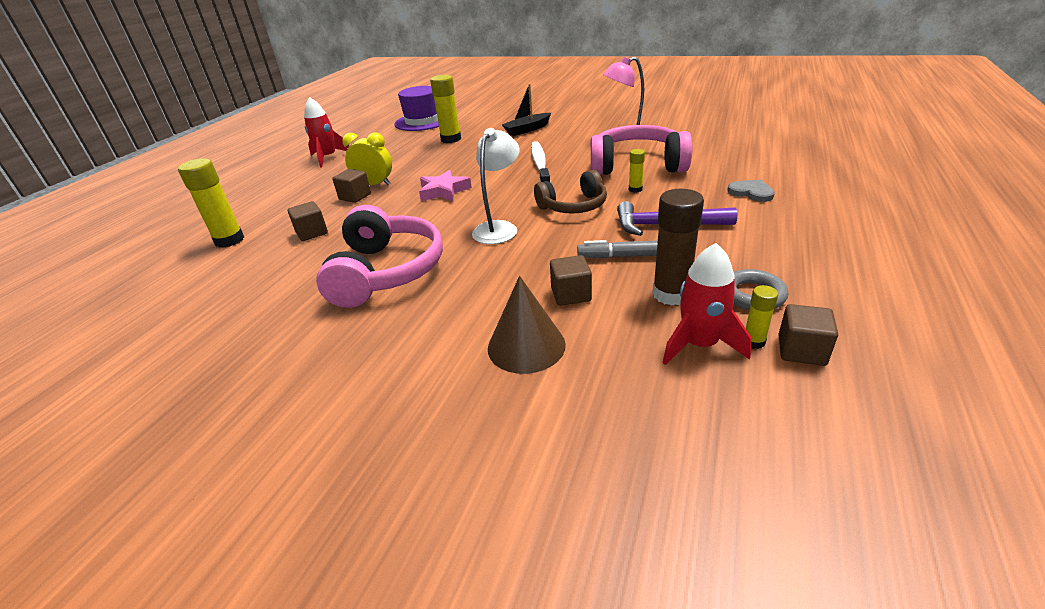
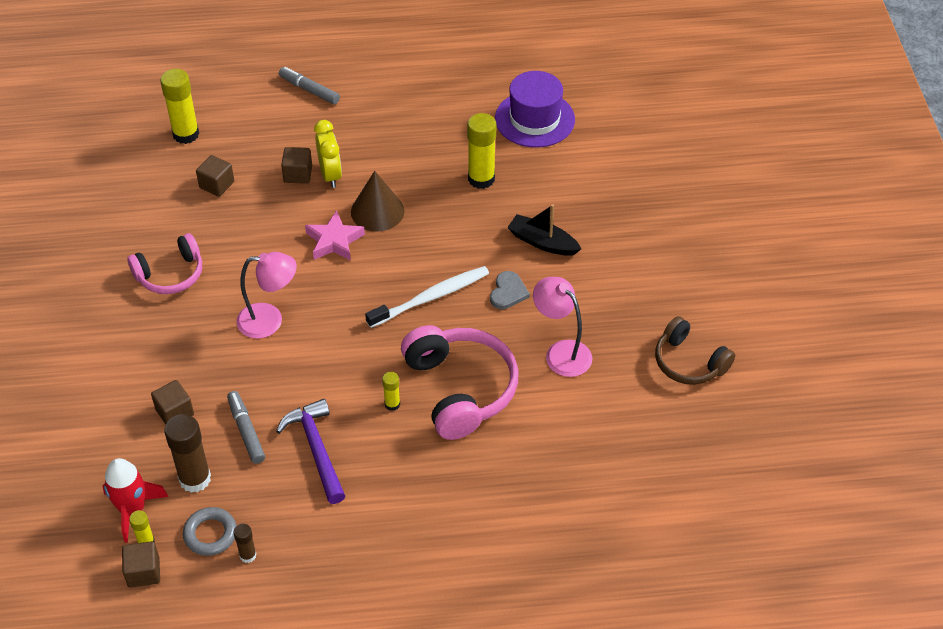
camera: 60 degrees right, 15 degrees up
(278, 182) = (309, 90): none -> grey marker
(328, 158) = (385, 93): red rocket -> none
(386, 272) = (170, 274): pink headphones -> pink headphones, size x0.63
(499, 228) = (270, 320): white lamp -> pink lamp
(526, 346) = (101, 407): brown cone -> brown cone (377, 211)
(573, 206) = (334, 363): brown headphones -> brown headphones (689, 362)
(751, 192) = (418, 508): grey heart -> grey heart (508, 292)
(787, 276) = (248, 555): none -> brown glue stick

